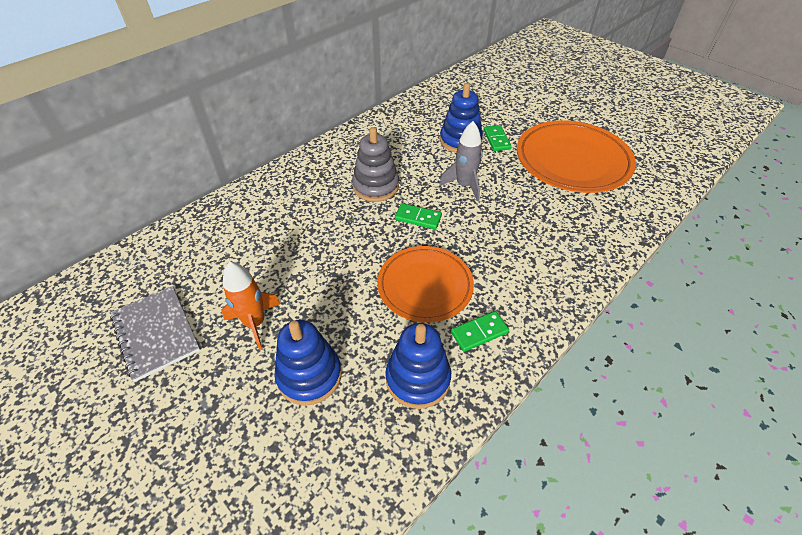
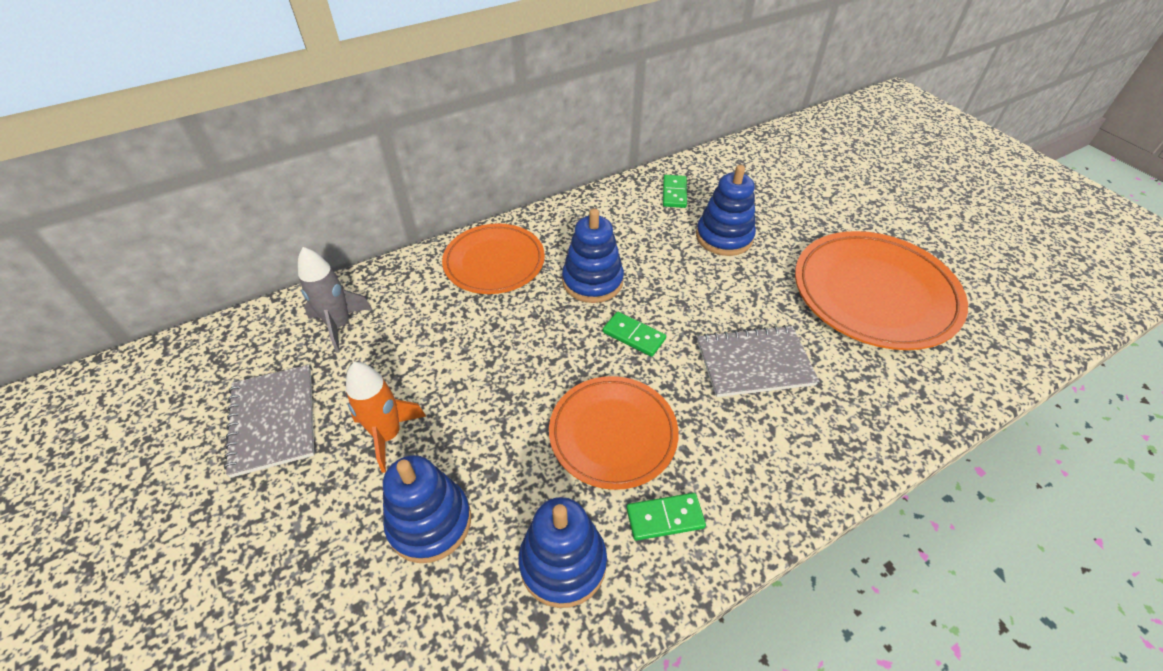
camera: 15 degrees right, 0 degrees up
(296, 186) = (494, 262): none -> orange plate
(375, 186) = (592, 281): grey stacking toy -> blue stacking toy
(464, 185) = (709, 302): grey rocket -> grey rocket (339, 325)
(496, 139) = (774, 244): green domino -> green domino (674, 193)
(507, 220) = (754, 363): none -> grey notebook

